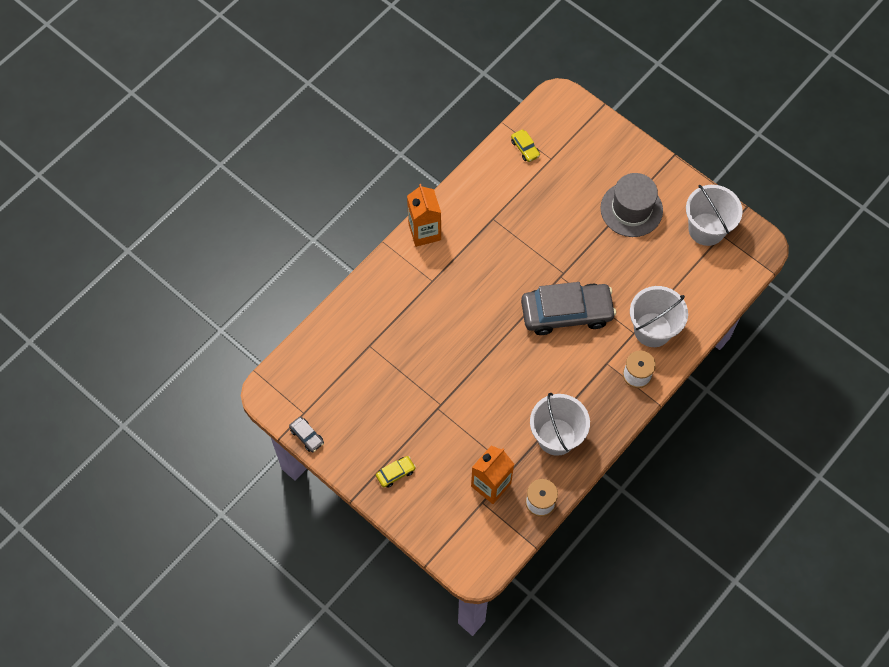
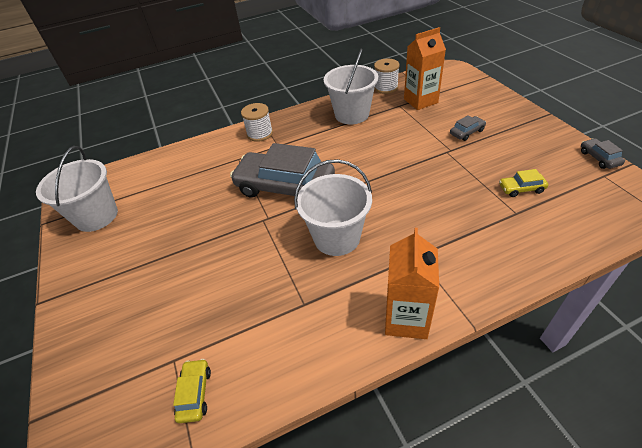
camera: 150 degrees left, 20 degrees down
(395, 473) = (504, 120): yellow car -> yellow car (521, 189)
(428, 440) = (466, 132): none -> grey car
(631, 209) = (142, 258): grey hat -> none
(652, 330) = (221, 157): white bucket -> white bucket (337, 237)

